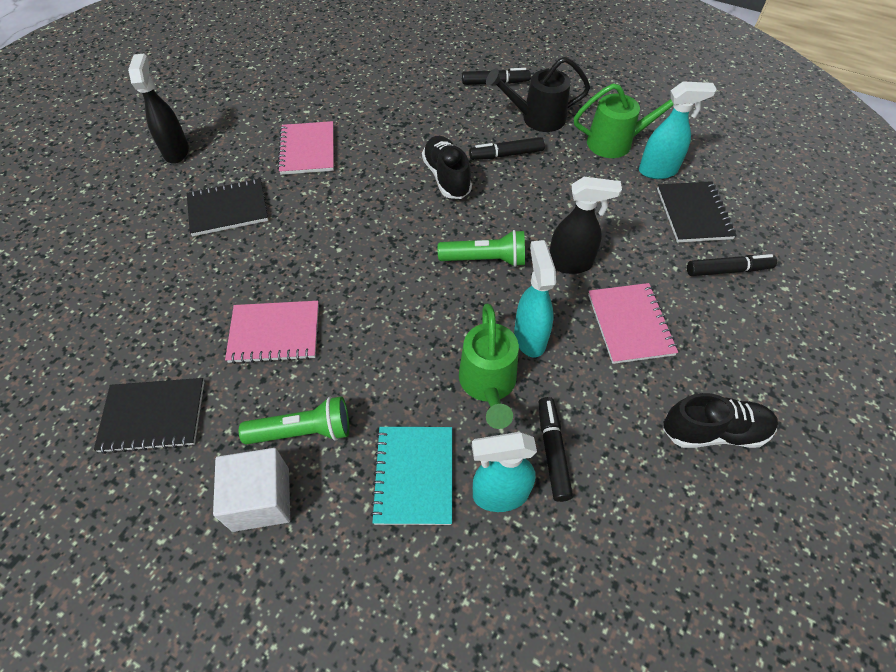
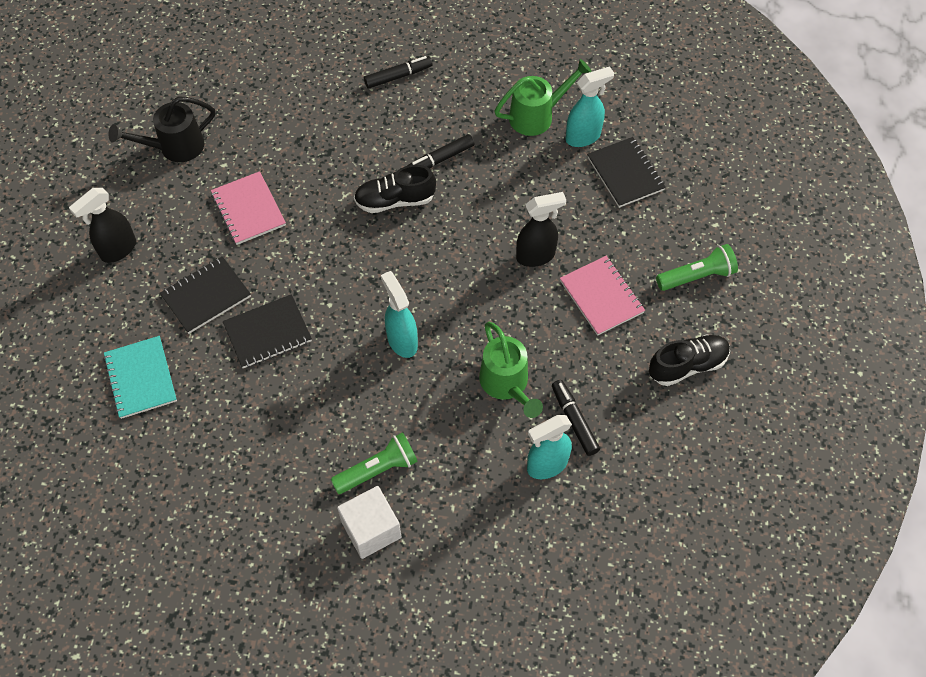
camera: 20 degrees left, 5 degrees up
(153, 416) = (250, 499): black notebook -> black notebook (268, 333)
(176, 151) = (118, 250): black spray bottle -> black spray bottle turned 105 degrees counterclockwise
(275, 333) = (313, 399): pink notebook -> none
(414, 476) = (478, 473): turquoise notebook -> turquoise notebook (140, 378)
(446, 177) = (395, 200): black shoe -> black shoe turned 60 degrees counterclockwise
(485, 259) = (462, 274): green flashlight -> green flashlight (697, 276)
(529, 337) = (525, 334): turquoise spray bottle -> turquoise spray bottle (402, 341)
(536, 118) = (454, 109): black watering can -> black watering can (174, 147)
(728, 270) = (666, 222): black marker -> none

